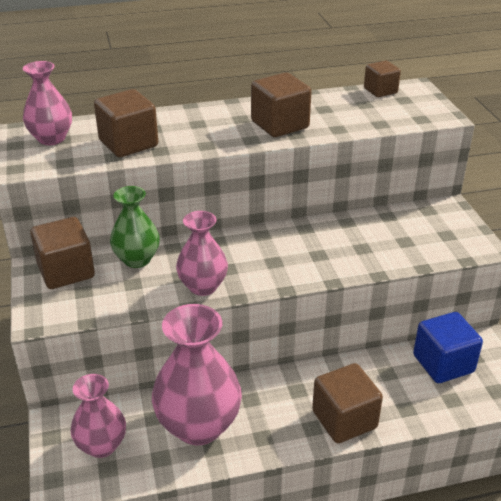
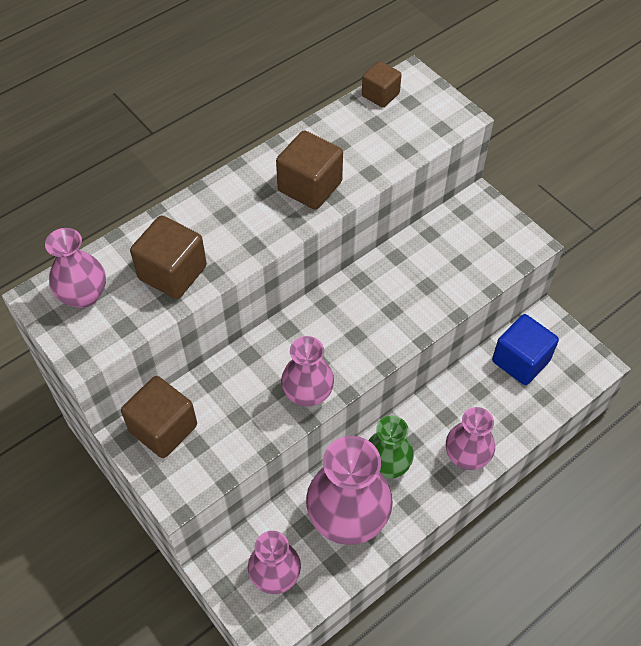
camera: 25 degrees left, 20 degrees up
(137, 259) = (223, 384): green vase -> green vase (387, 464)
(344, 419) = (466, 456): brown cube -> pink vase

